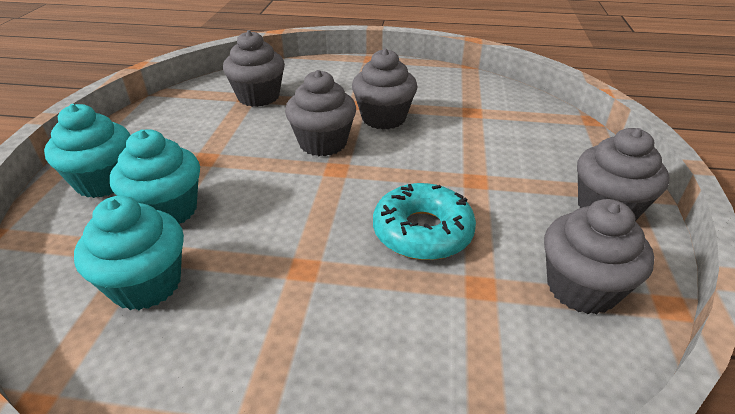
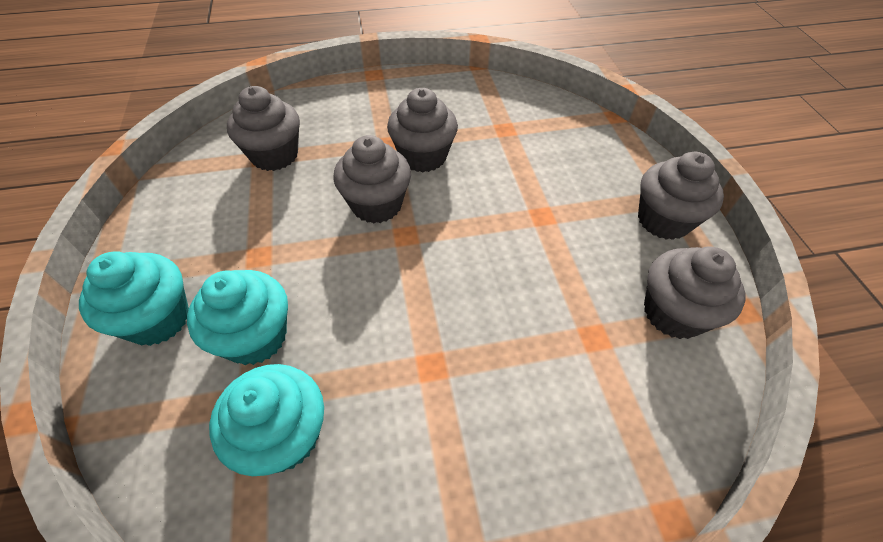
camera: 20 degrees left, 15 degrees up
(422, 231) = (521, 290): turquoise donut -> none

